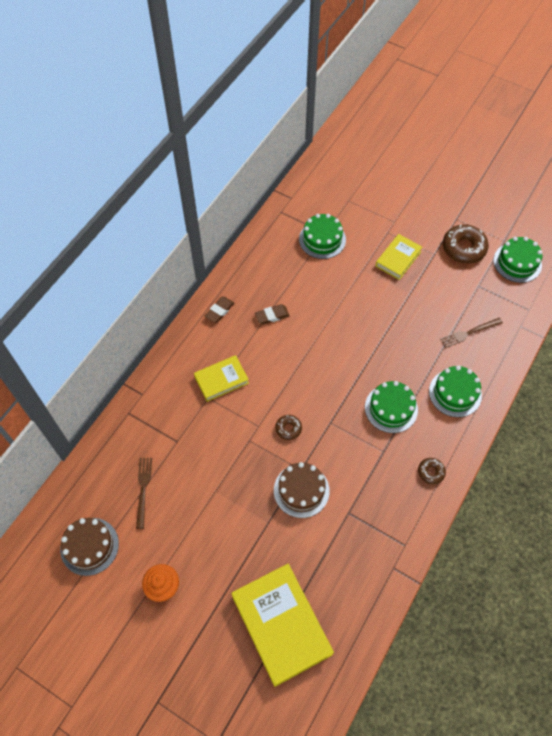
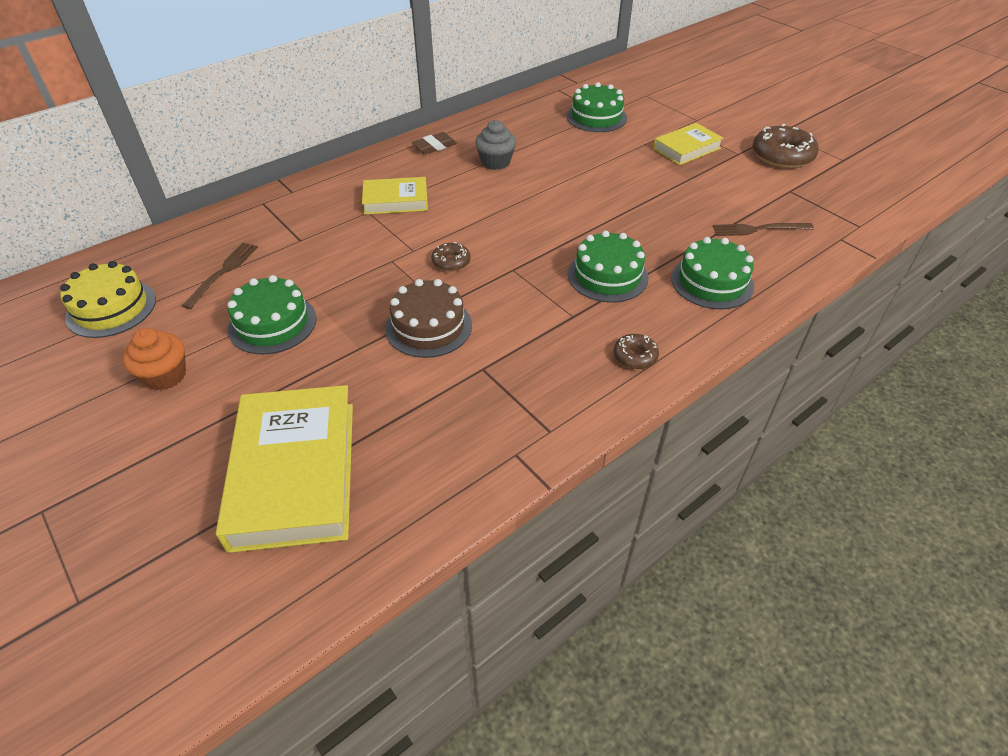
camera: 20 degrees right, 15 degrees down
(89, 546) = (111, 308): brown cake -> yellow cake
(272, 316) = (495, 162): brown eraser -> grey cupcake
(517, 262) = (856, 181): green cake -> green cake (272, 323)

